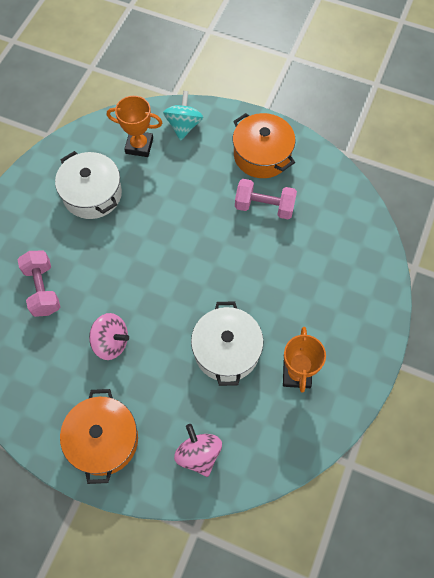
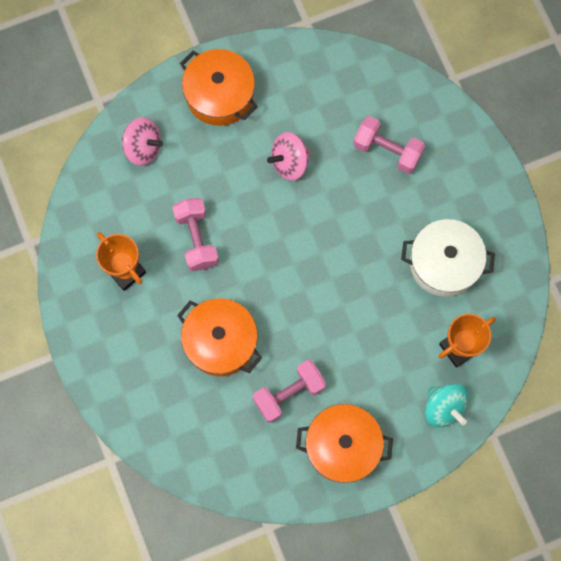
camera: 135 degrees right, 10 degrees up
(226, 350) = (196, 239): white pot -> pink dumbbell
(276, 272) = (220, 341): none -> orange pot

